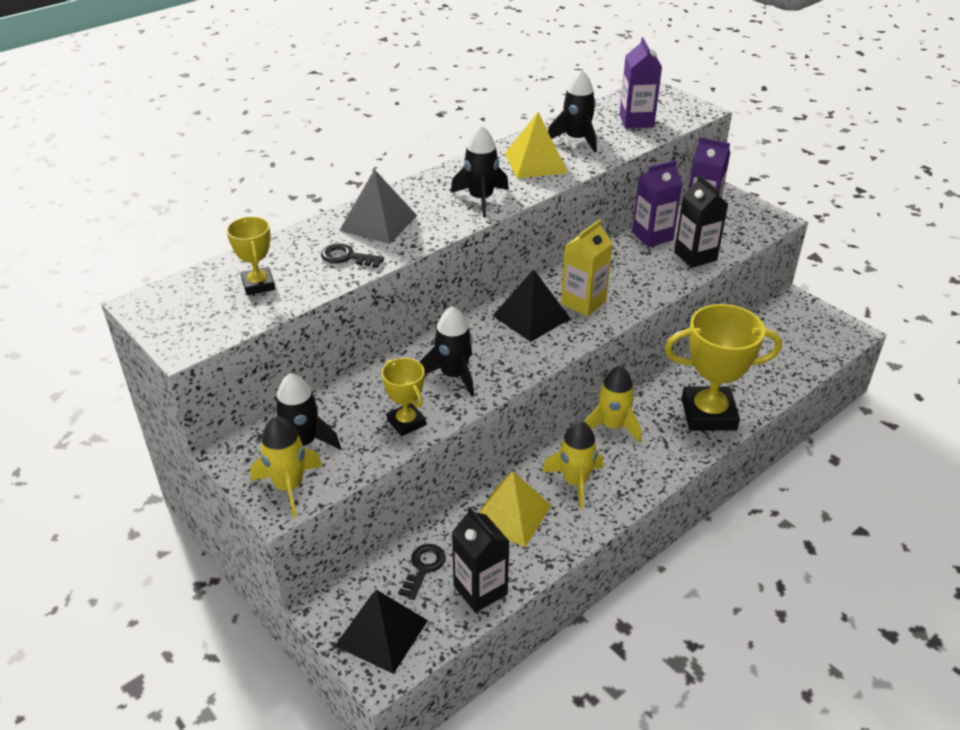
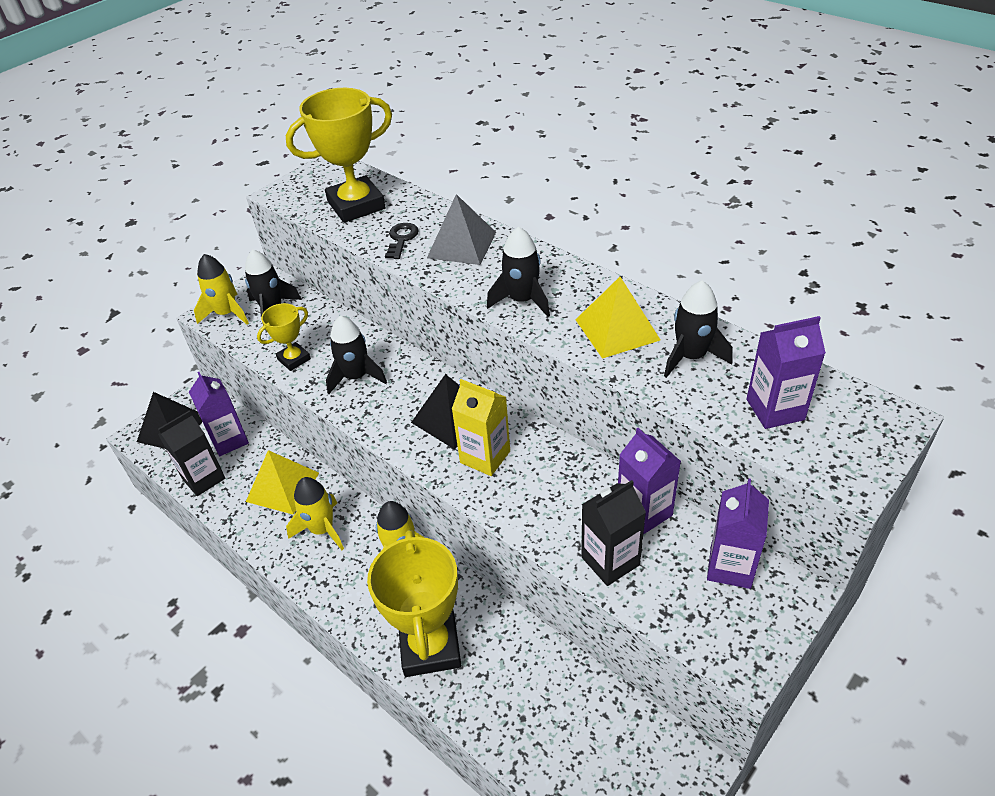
camera: 85 degrees right, 5 degrees up
(258, 285) = (356, 205): yellow trophy -> yellow trophy, size x1.92
(423, 568) = (229, 440): black key -> purple carton

